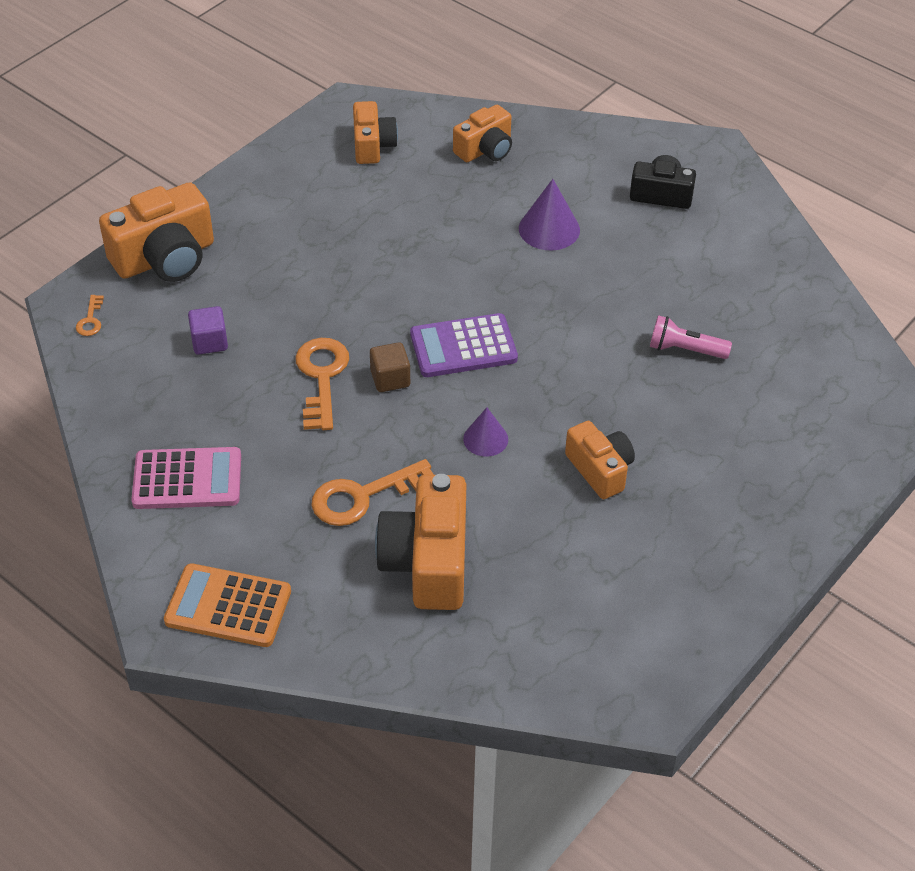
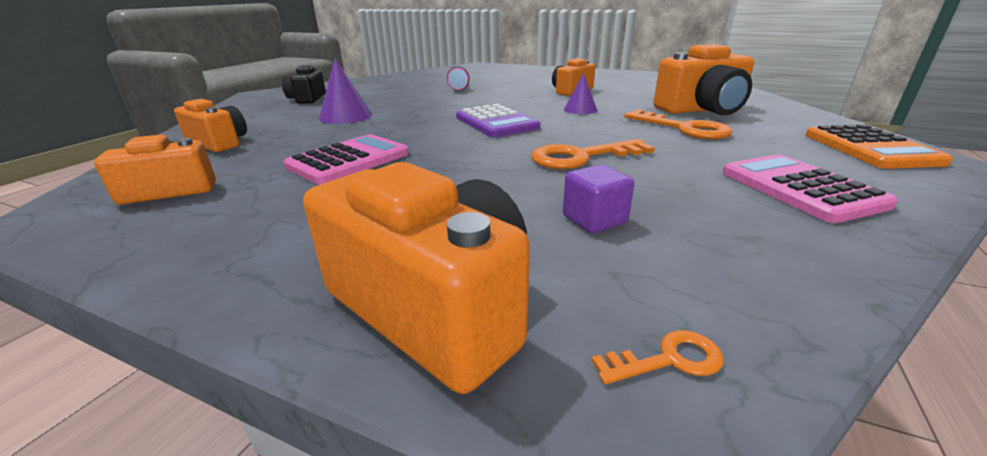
camera: 105 degrees left, 20 degrees down
(390, 379) = (554, 136): brown cube -> none
(391, 231) = (349, 160): none -> pink calculator

